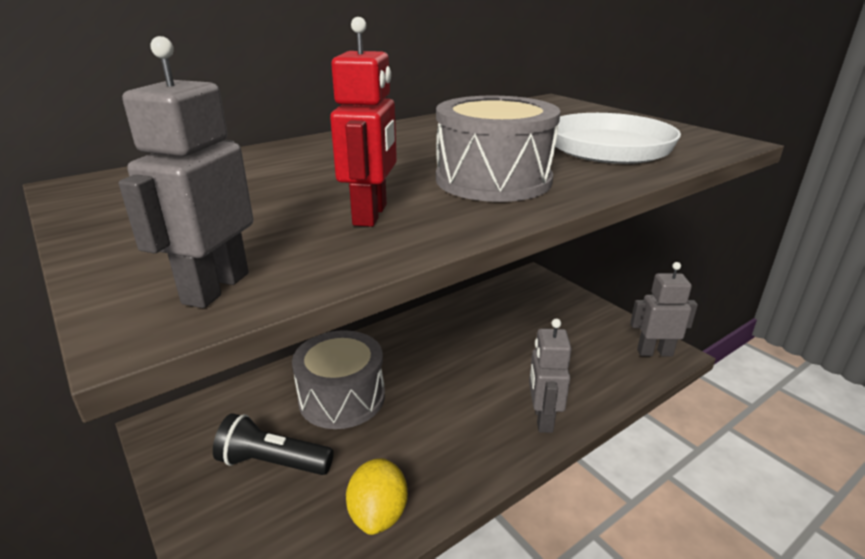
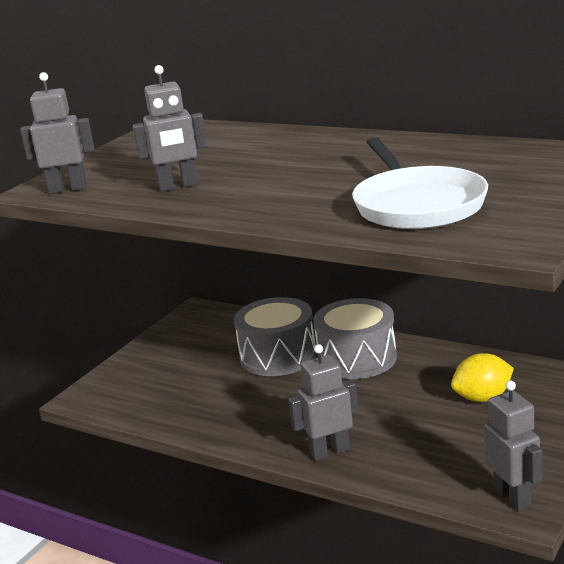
camera: 70 degrees right, 5 degrees down
(273, 462) = (194, 359): black flashlight -> none
(371, 215) = (178, 186): red robot -> grey robot
(378, 514) = (176, 412): yellow lemon -> yellow lemon (482, 398)
(493, 180) = (277, 195): grey drum -> grey drum (357, 358)

